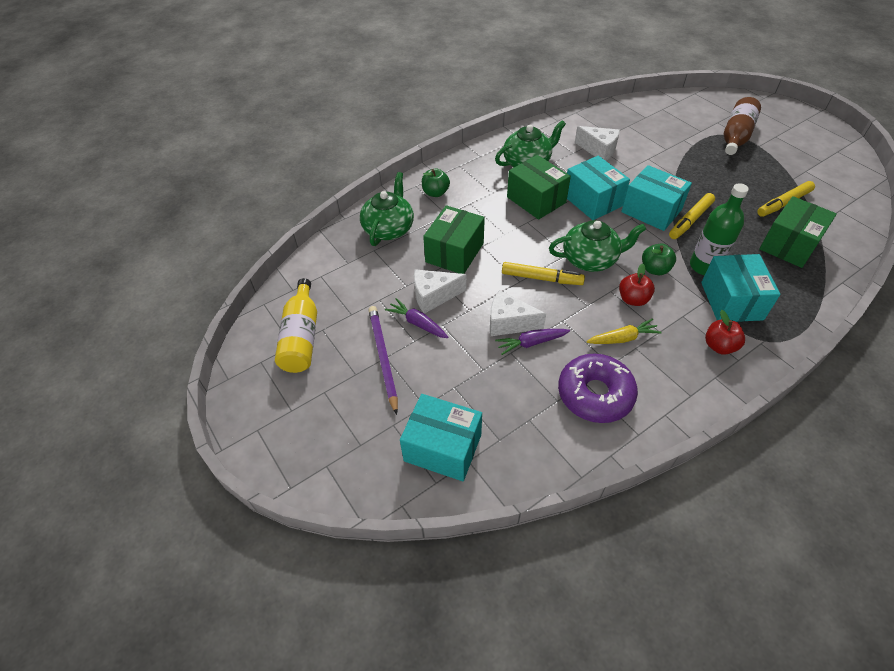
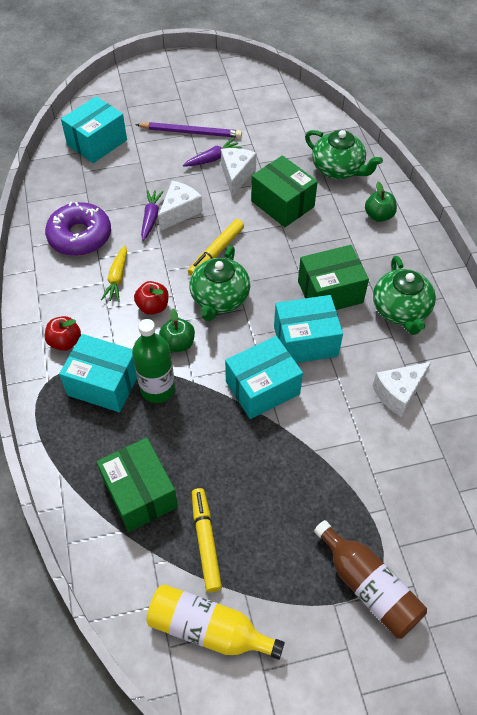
camera: 110 degrees right, 5 degrees up
(301, 337) = (237, 96): yellow bottle -> yellow bottle (208, 629)
(690, 220) = (228, 417): yellow marker -> none

